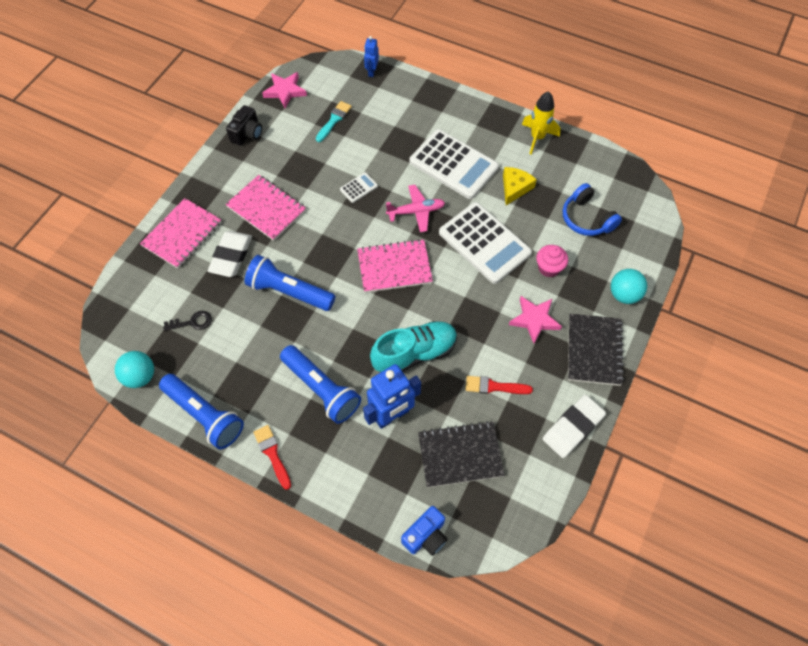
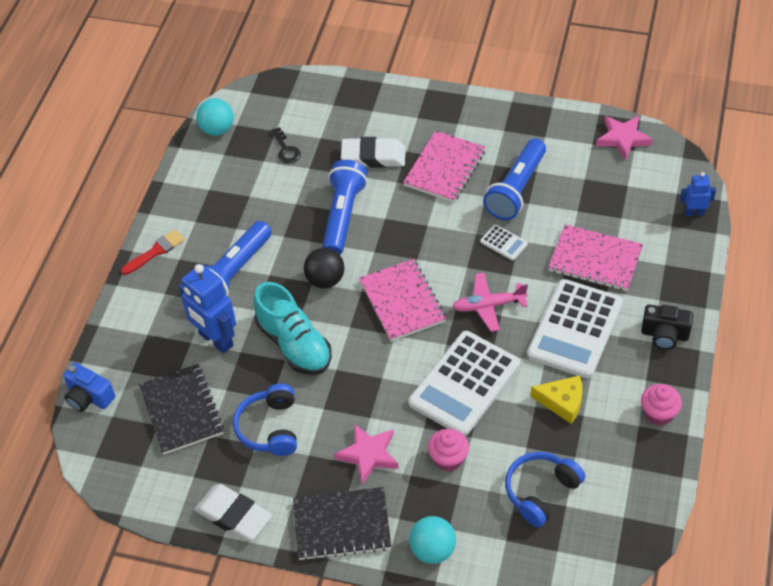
camera: 80 degrees right, 10 degrees down
(182, 234) = (388, 110): pink notebook -> pink notebook (595, 259)
(205, 415) = (186, 189): blue flashlight -> blue flashlight (516, 189)
(247, 134) = (544, 123): black camera -> black camera (664, 335)
(334, 120) = (597, 195): turquoise brush -> none
(354, 318) = (325, 280): none -> black ball
(416, 211) = (488, 306): pink plane -> pink plane turned 105 degrees clockwise
(494, 386) = (270, 428): red brush -> blue headphones
(537, 138) = (658, 414): yellow rocket -> pink cupcake

